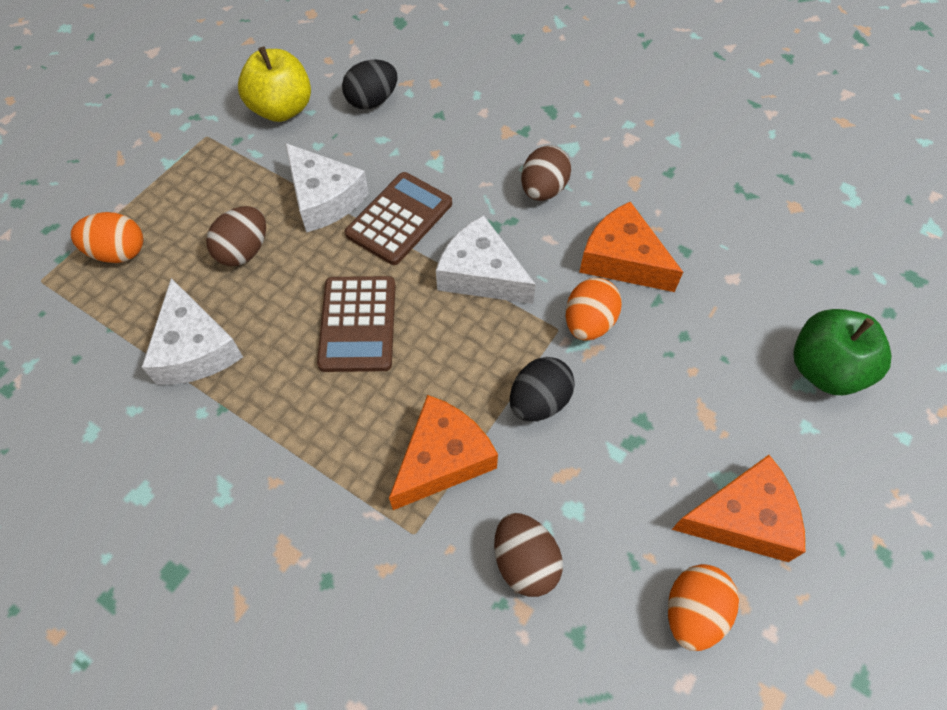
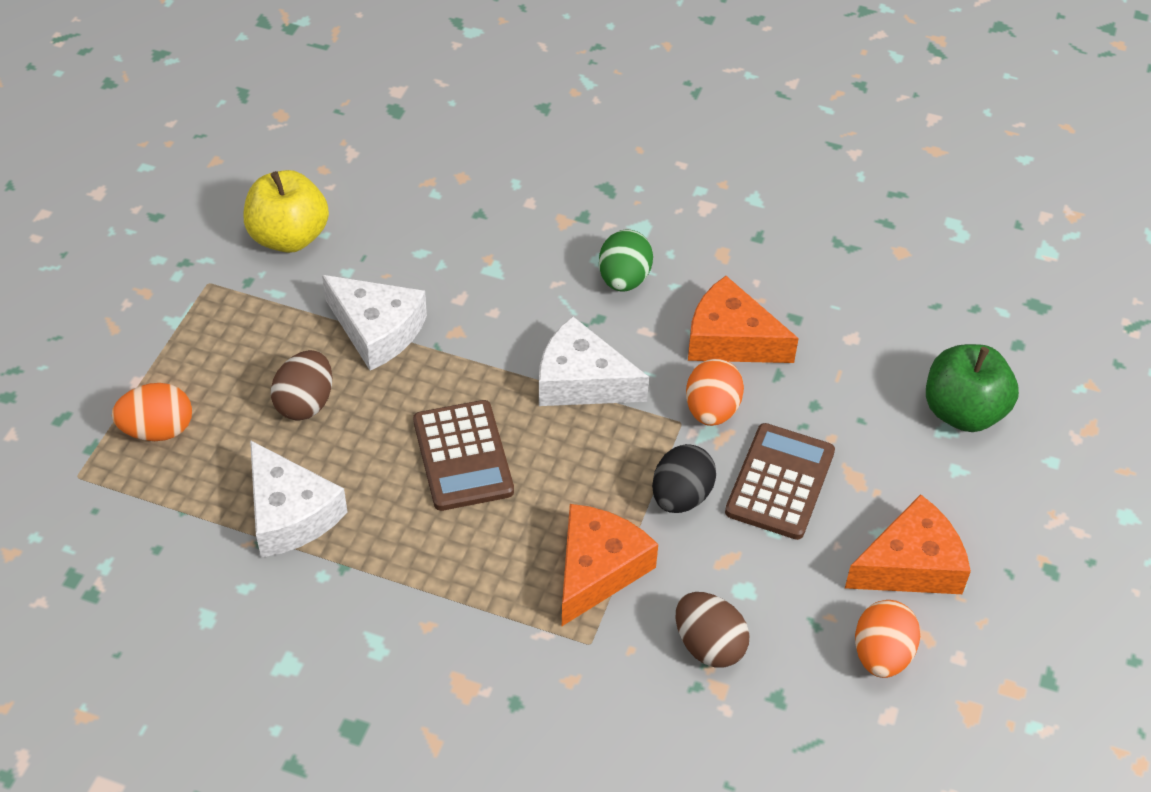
camera: 15 degrees left, 10 degrees down
(372, 101) = (394, 210): black egg -> none
(399, 219) = (472, 338): brown calculator -> brown calculator (780, 482)
(543, 190) = (624, 279): brown egg -> green egg

